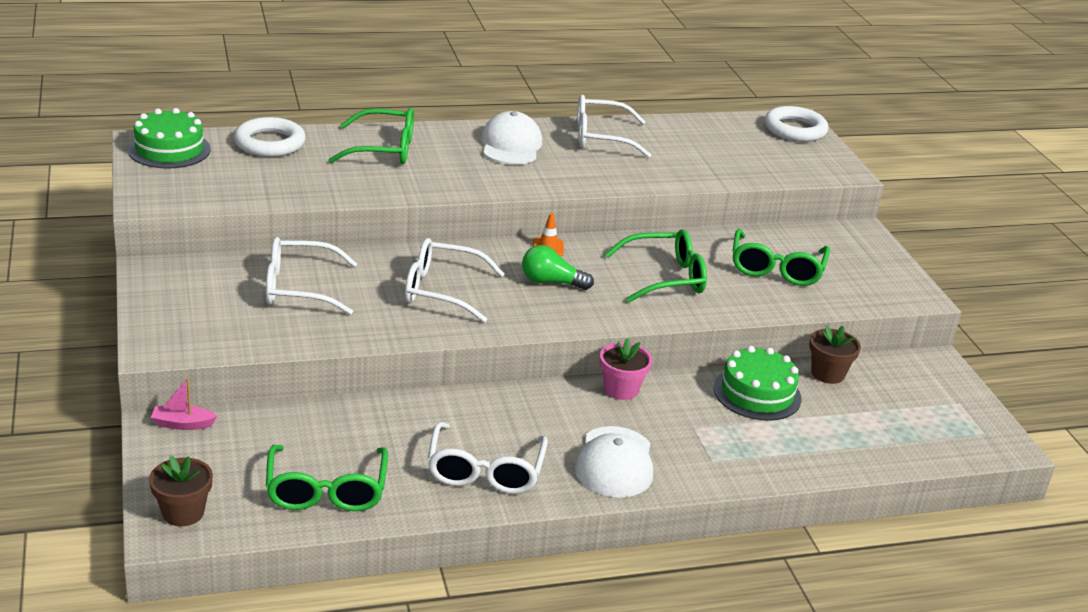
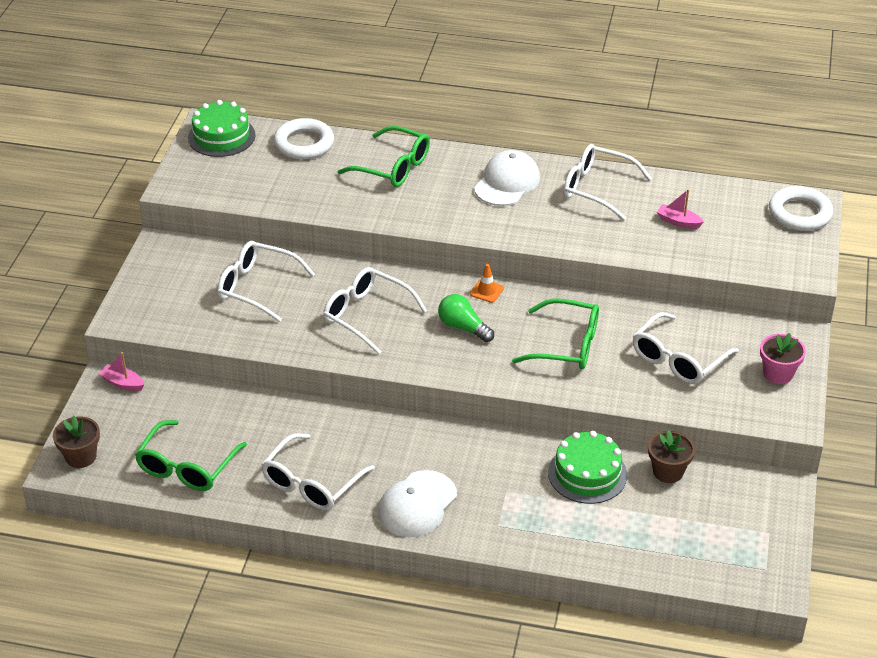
camera: 30 degrees right, 10 degrees up
(621, 389) = (472, 439): pink flower pot -> pink flower pot (778, 373)
(698, 151) = (678, 222): none -> pink boat
(776, 269) = (678, 359): green glasses -> white glasses

